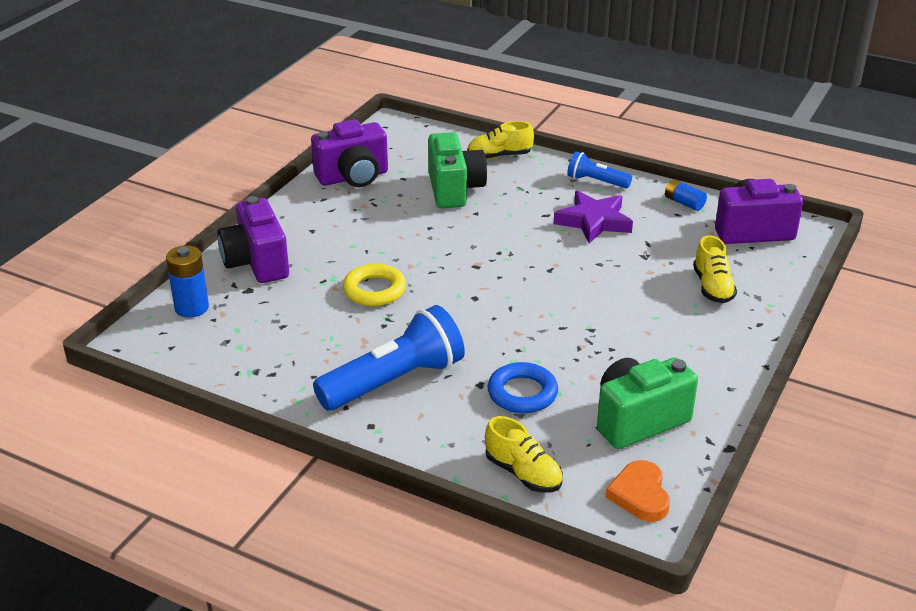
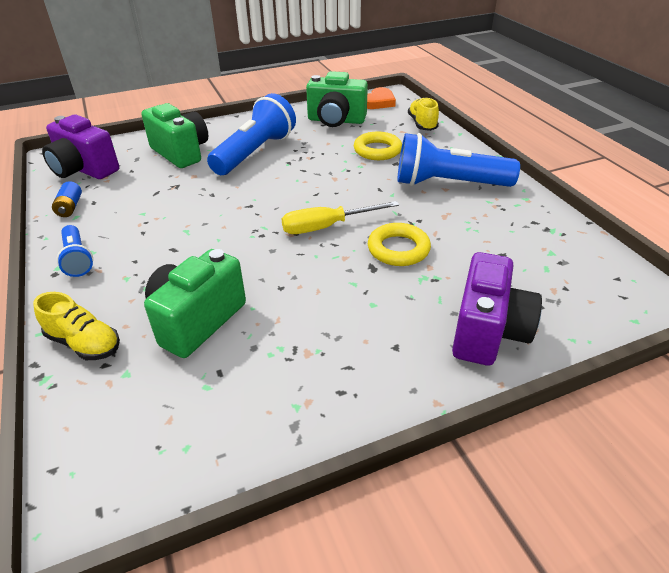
camera: 140 degrees left, 5 degrees up
(191, 308) = (584, 309): blue battery -> none
(353, 177) = (269, 410): purple camera -> none
(456, 281) = (326, 227): none -> yellow screwdriver
(522, 393) = (377, 150): blue ring -> yellow ring
(593, 221) = (154, 225): purple star -> none
(644, 323) = (255, 153): none -> blue flashlight
(712, 287) = (181, 153): yellow shoe -> green camera

